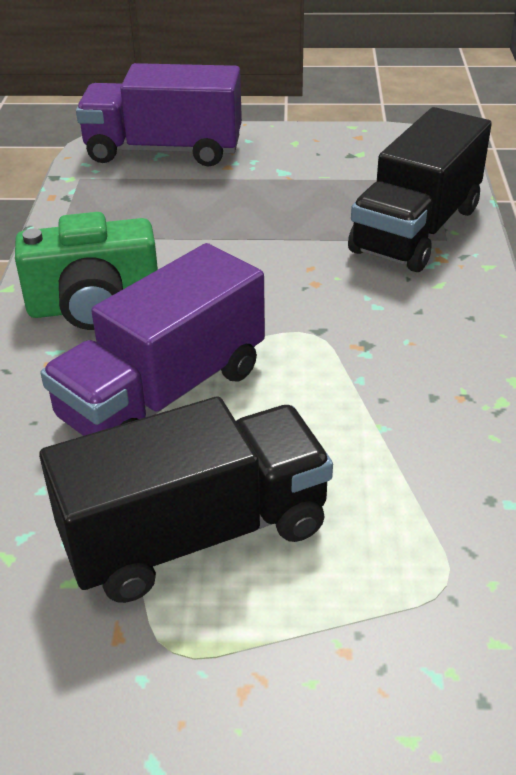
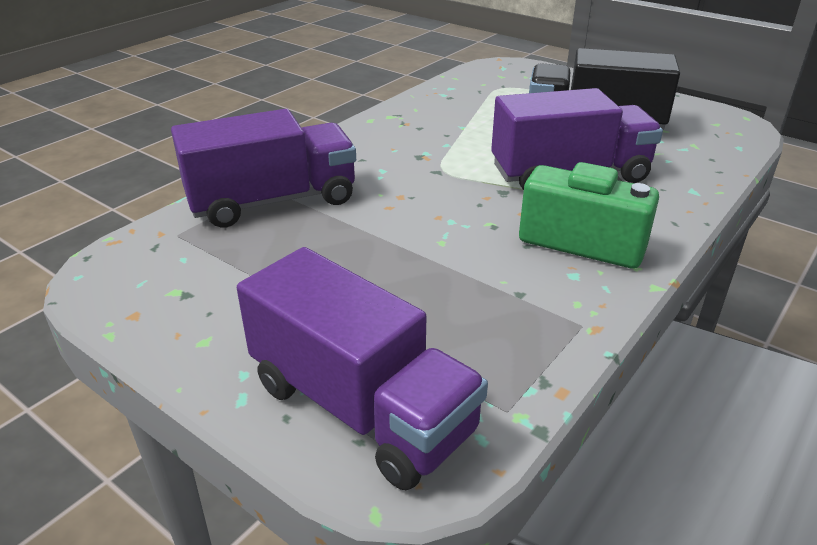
camera: 145 degrees left, 5 degrees down
(416, 229) = (272, 201): black truck -> purple truck

